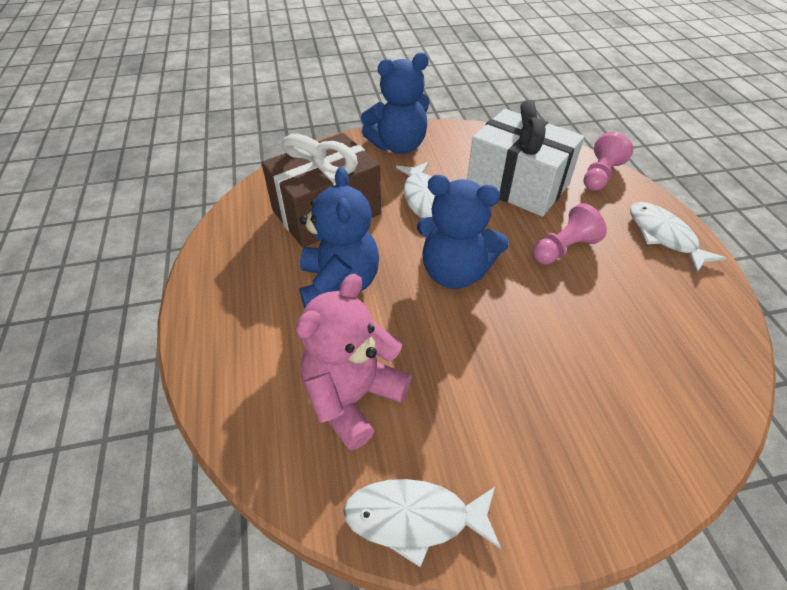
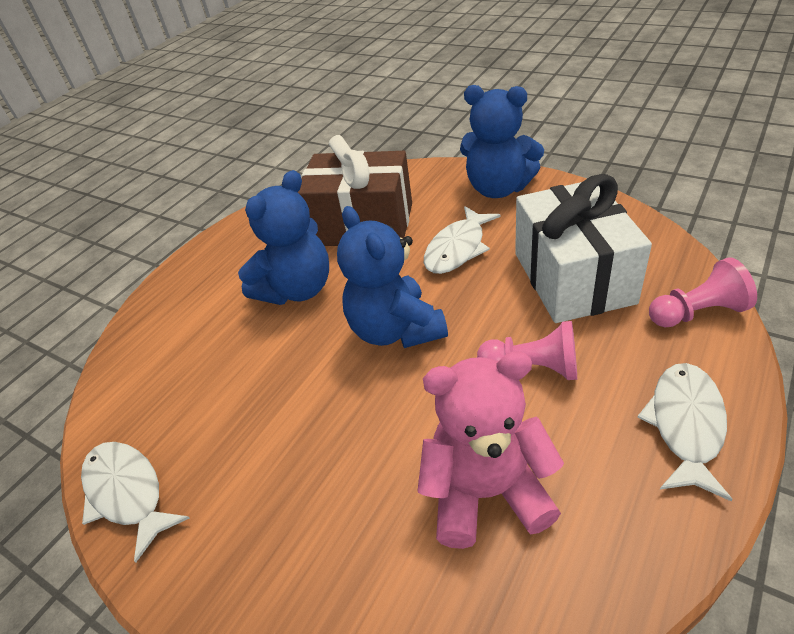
camera: 50 degrees right, 5 degrees down
(353, 398) = (200, 380): pink teddy bear -> pink teddy bear (486, 492)

